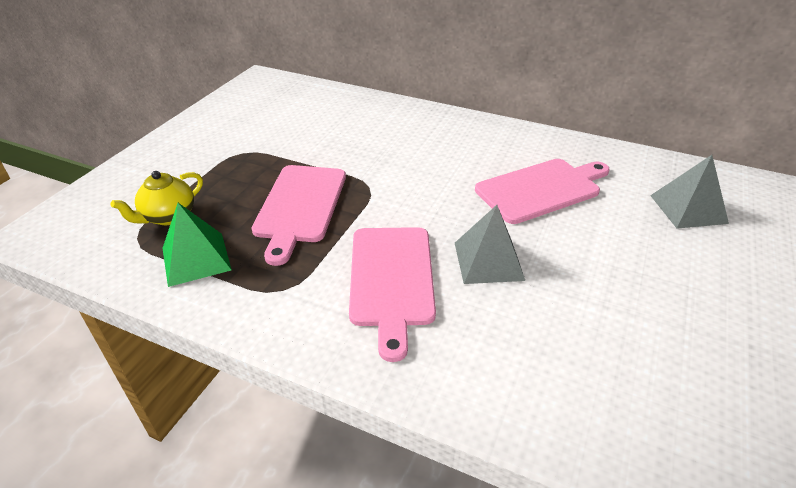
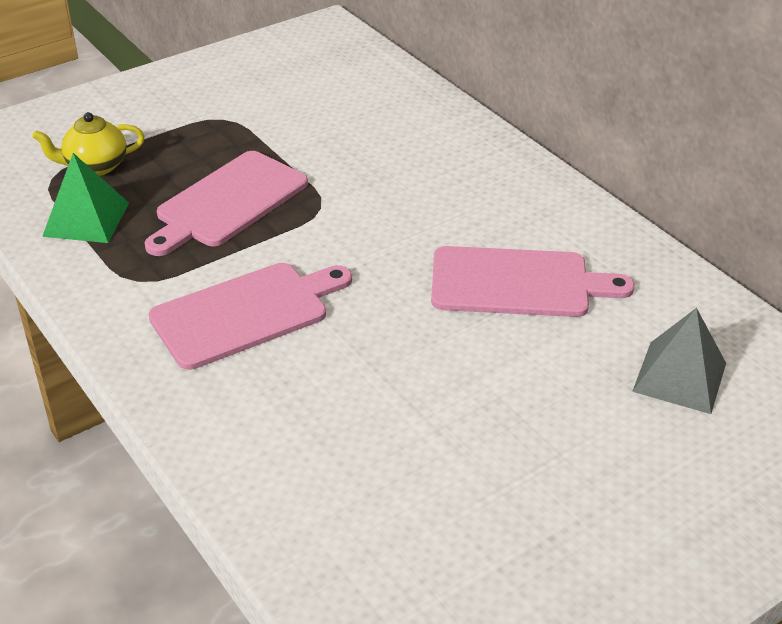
camera: 30 degrees right, 0 degrees up
(391, 279) = (246, 313): pink cutting board -> pink cutting board turned 150 degrees counterclockwise
(488, 261) = (364, 335): grey pyramid -> none

